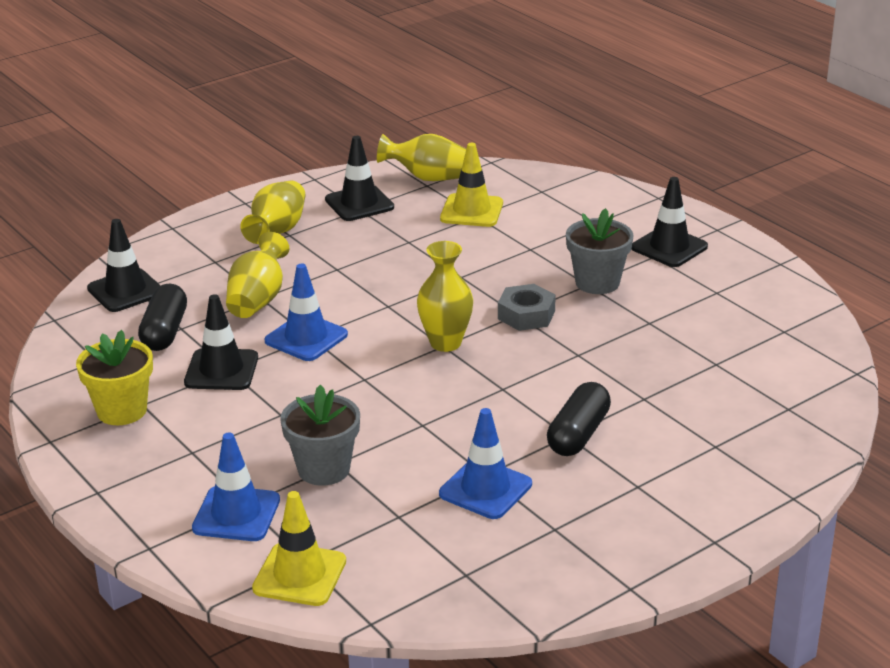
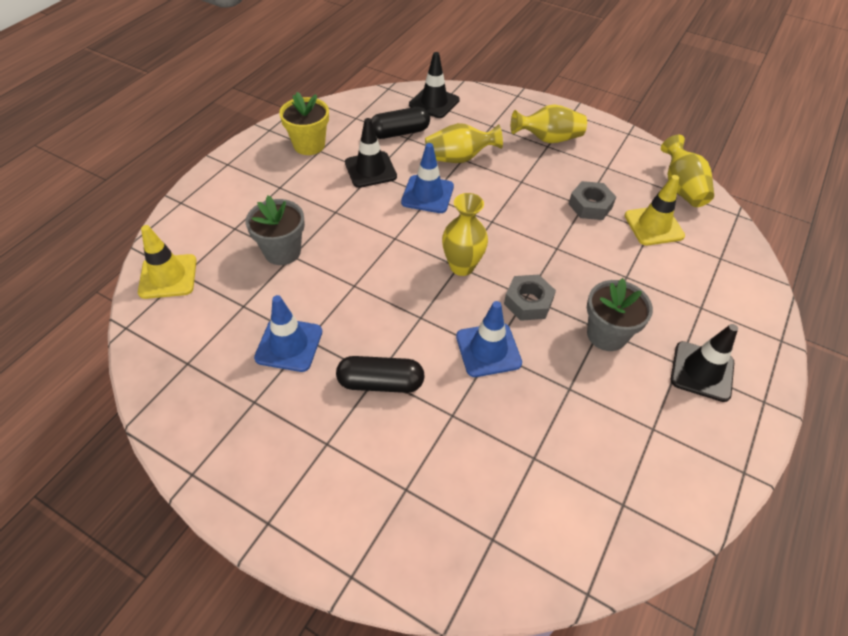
camera: 65 degrees right, 20 degrees up
(236, 514) = (222, 227): blue traffic cone -> blue traffic cone (488, 350)
(359, 203) = (614, 165): black traffic cone -> none
(412, 237) = (590, 205): none -> grey nut

